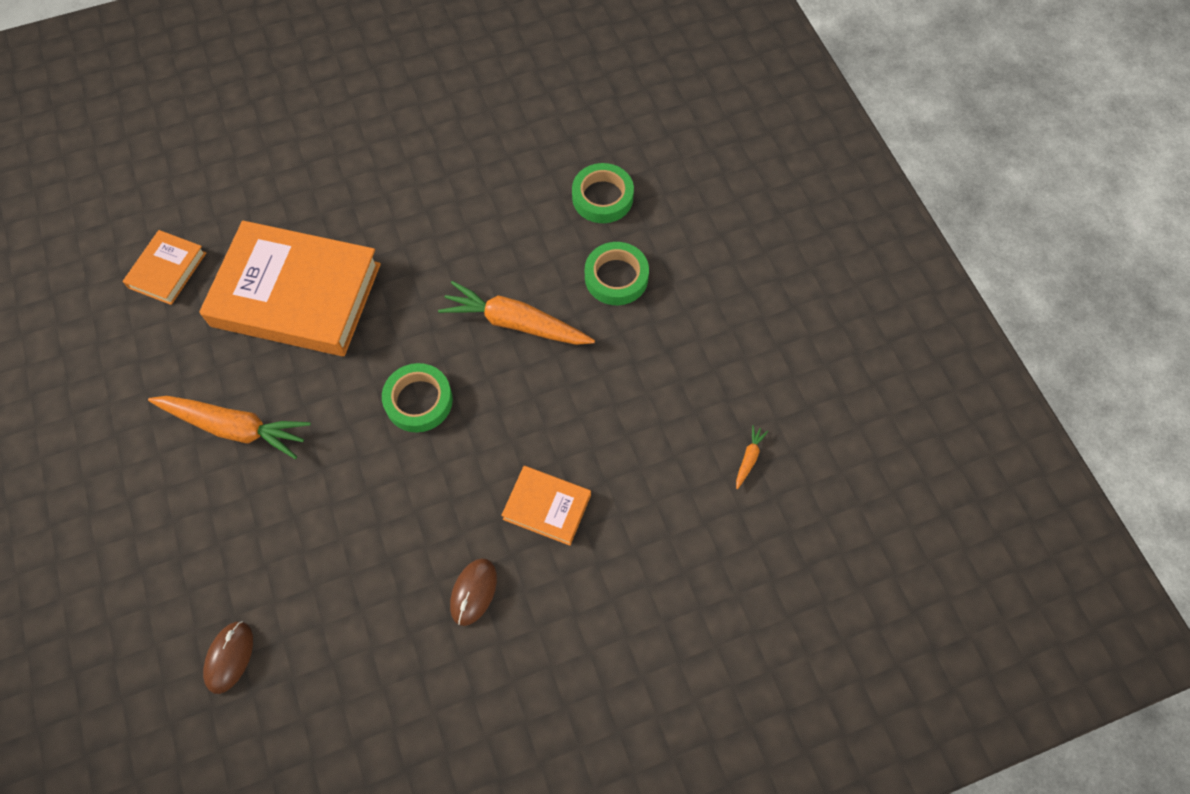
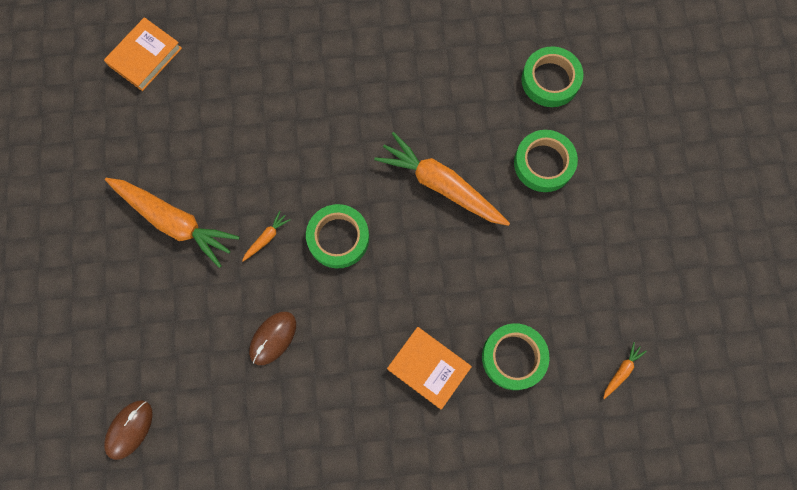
camera: 15 degrees right, 10 degrees up
(296, 295) = (252, 109): orange book -> none
(340, 419) = (266, 238): none -> orange carrot
(473, 592) = (347, 429): brown mouse -> brown mouse (273, 338)
(634, 473) = (513, 357): none -> green tape

